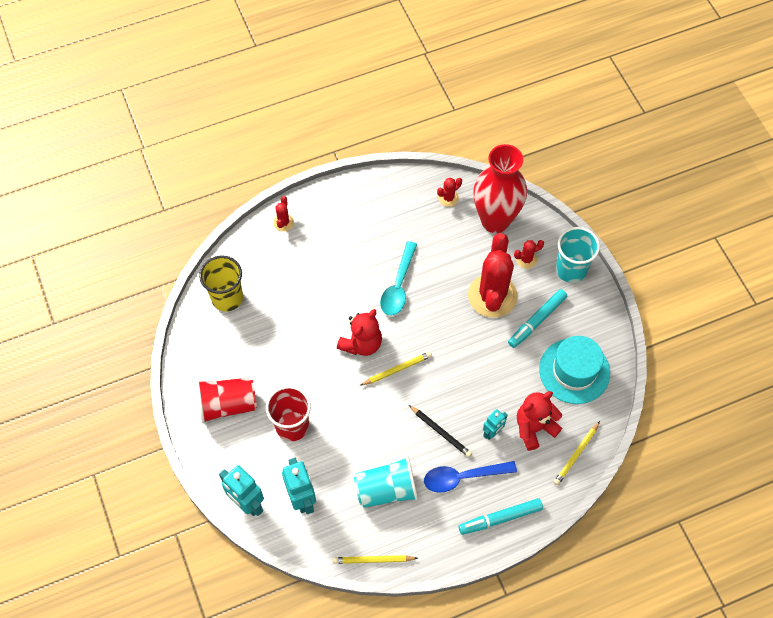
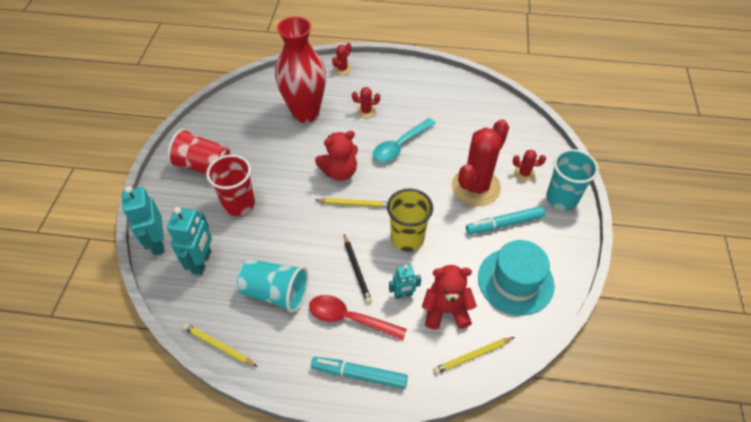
camera: 30 degrees right, 10 degrees down
(227, 298) = (263, 97): yellow cup -> yellow cup (407, 238)
(448, 198) = (484, 104): red cactus -> red cactus (366, 111)
(463, 477) = (350, 318): blue spoon -> red spoon
(495, 220) = (514, 135): red vase -> red vase (305, 113)

